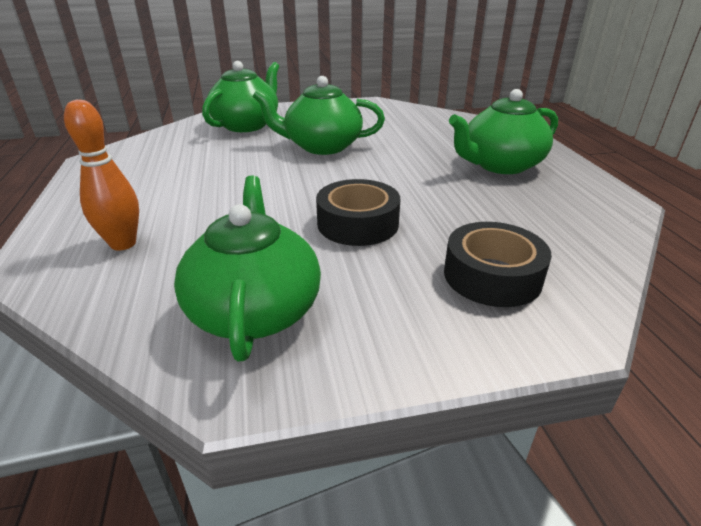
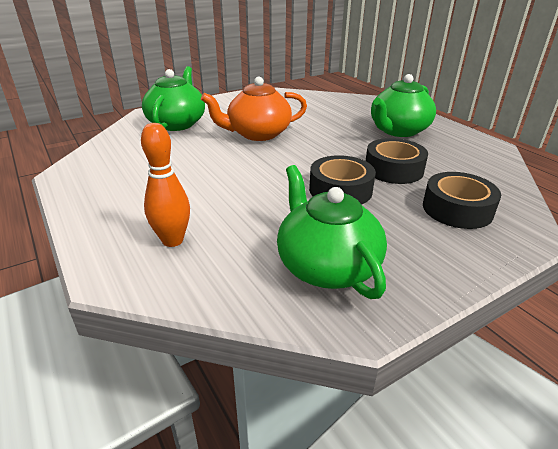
camera: 20 degrees left, 0 degrees up
(321, 146) = (257, 134): green teapot -> orange teapot
(449, 211) = (393, 169): none -> black tape

